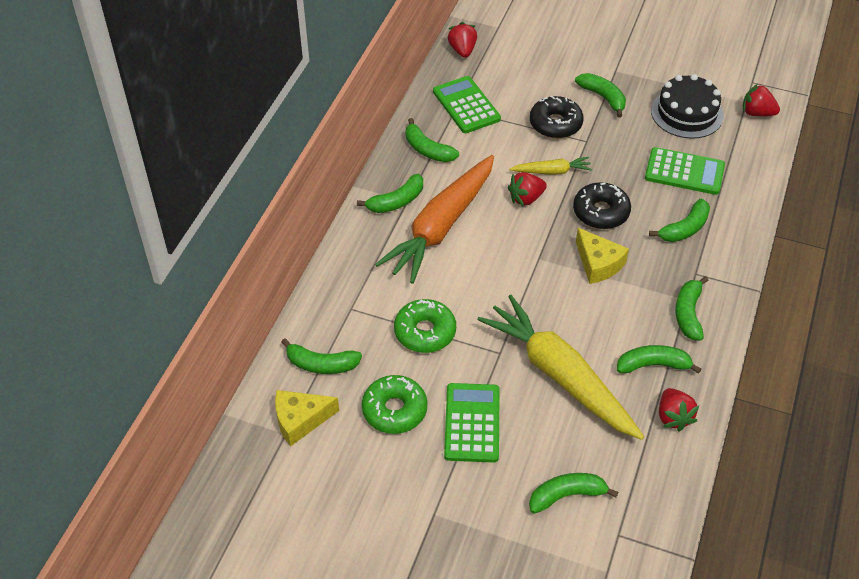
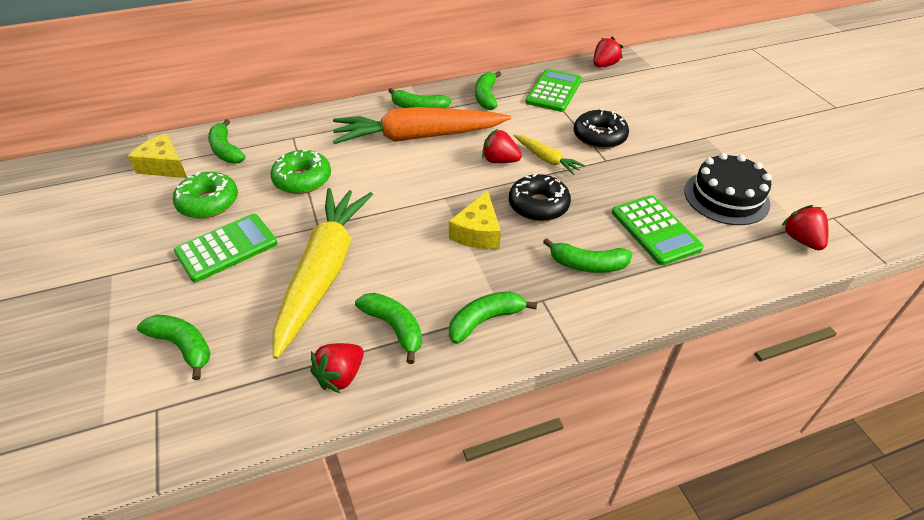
camera: 50 degrees right, 5 degrees down
(603, 97) = (666, 145): green banana -> none

